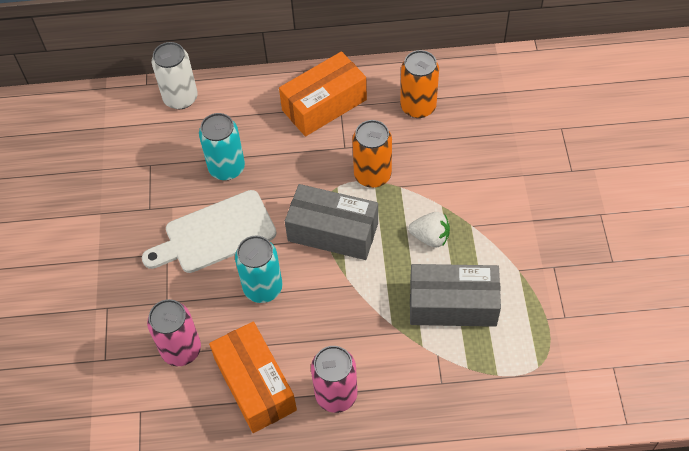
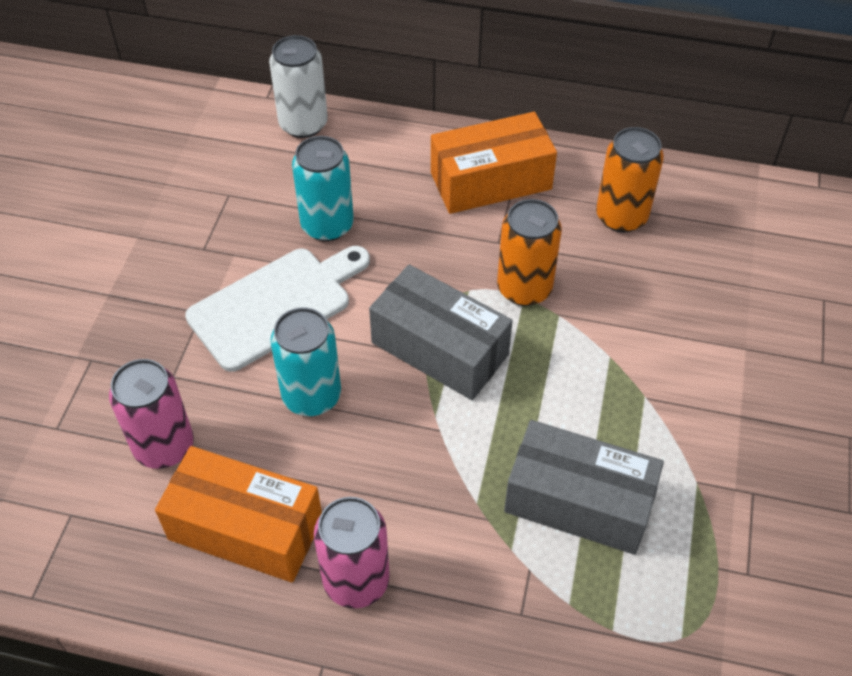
camera: 15 degrees right, 5 degrees down
(215, 234) = (276, 305): white cutting board -> white cutting board turned 150 degrees clockwise
(255, 385) = (245, 528): orange box -> orange box turned 60 degrees counterclockwise
(430, 237) = (578, 396): white strawberry -> none

